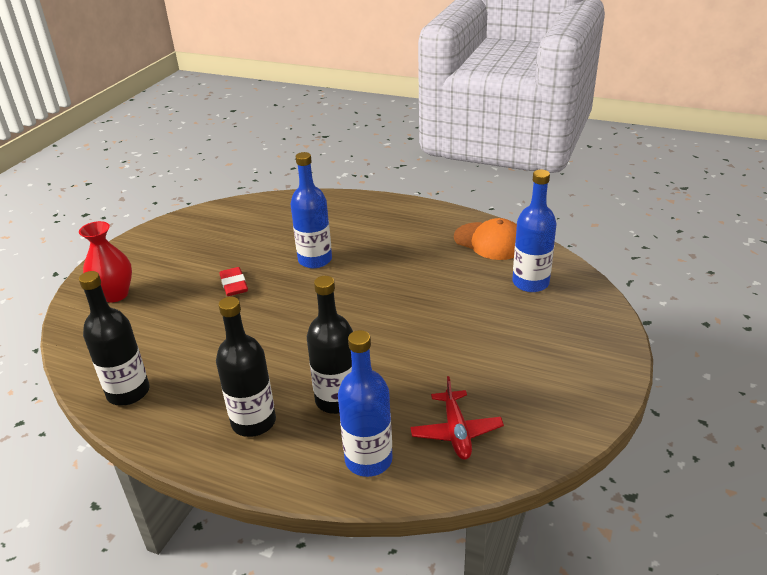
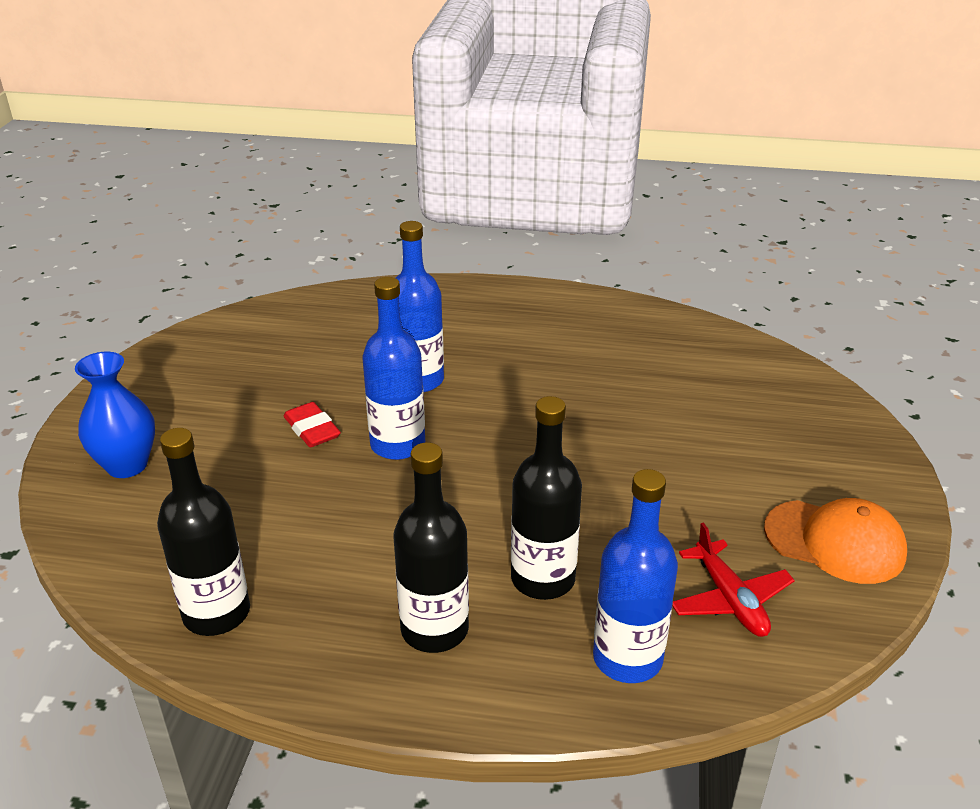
camera: 15 degrees left, 0 degrees up
(115, 294) = (127, 465): red vase -> blue vase
(490, 241) = (654, 330): orange cap -> orange cap (835, 542)
(530, 283) = (733, 381): blue bottle -> blue bottle (397, 444)

